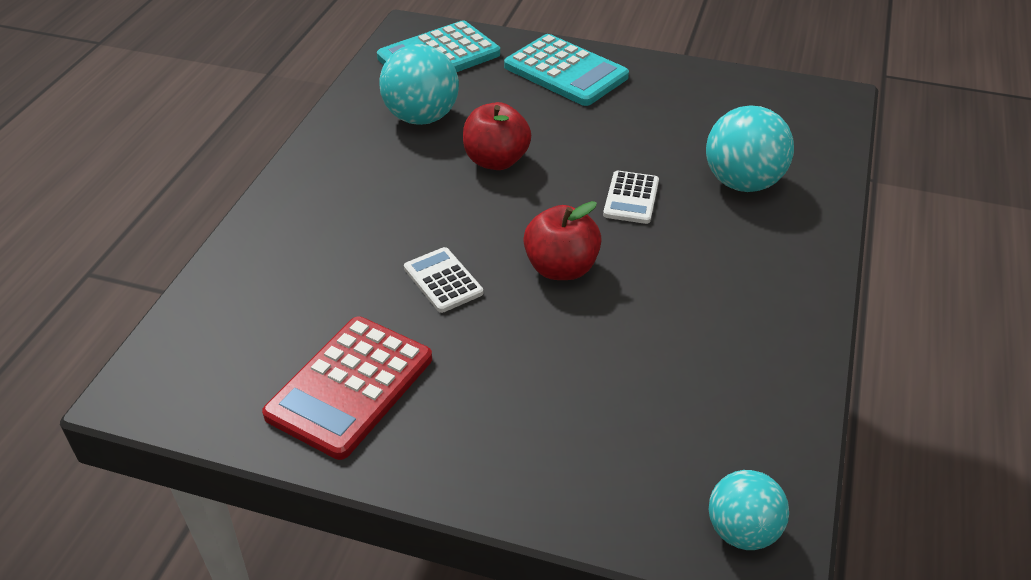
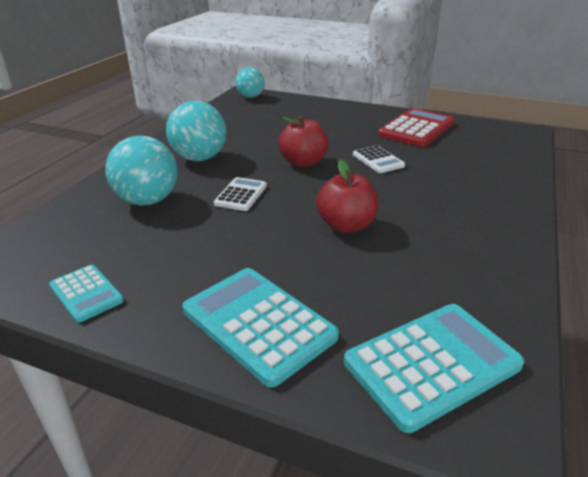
camera: 175 degrees left, 10 degrees down
(421, 117) = (426, 270): turquoise ball -> turquoise ball (199, 158)
(717, 84) = (86, 293): none -> turquoise calculator

